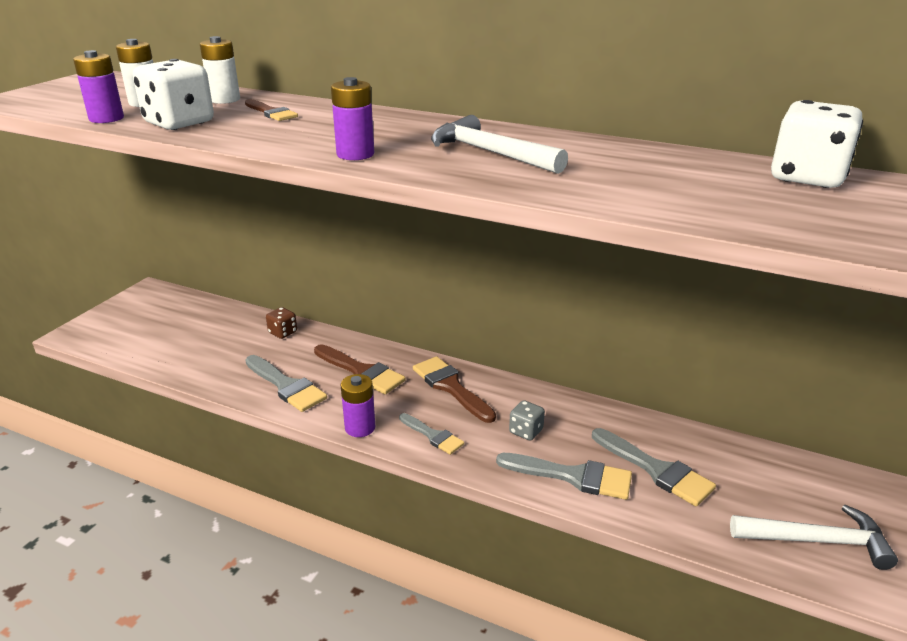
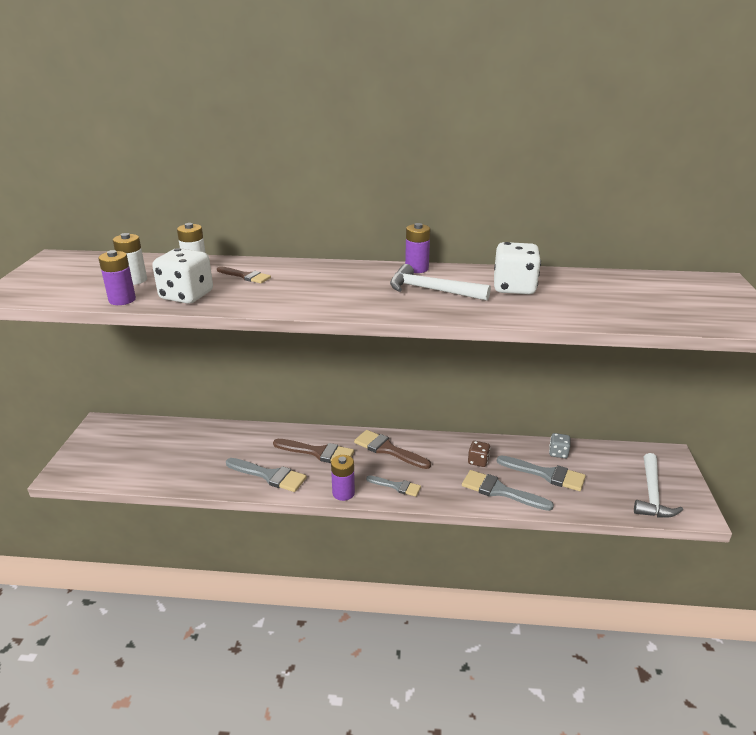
camera: 20 degrees left, 0 degrees up
(283, 332) = (238, 435): brown dice -> brown dice (478, 461)
(355, 154) = (346, 305): purple battery -> purple battery (416, 269)
(526, 431) = (454, 468): grey dice -> grey dice (558, 453)
(573, 476) = (500, 491): grey brush -> grey brush turned 150 degrees counterclockwise
(807, 177) = (622, 281): white dice -> white dice (514, 288)
(816, 541) = (652, 494): white hammer -> white hammer turned 120 degrees clockwise

